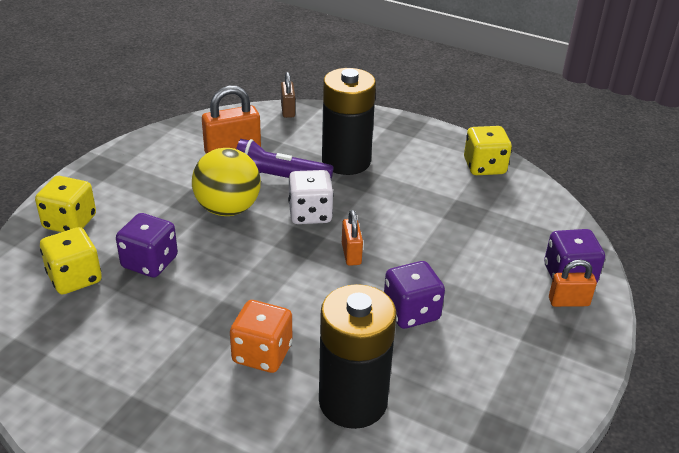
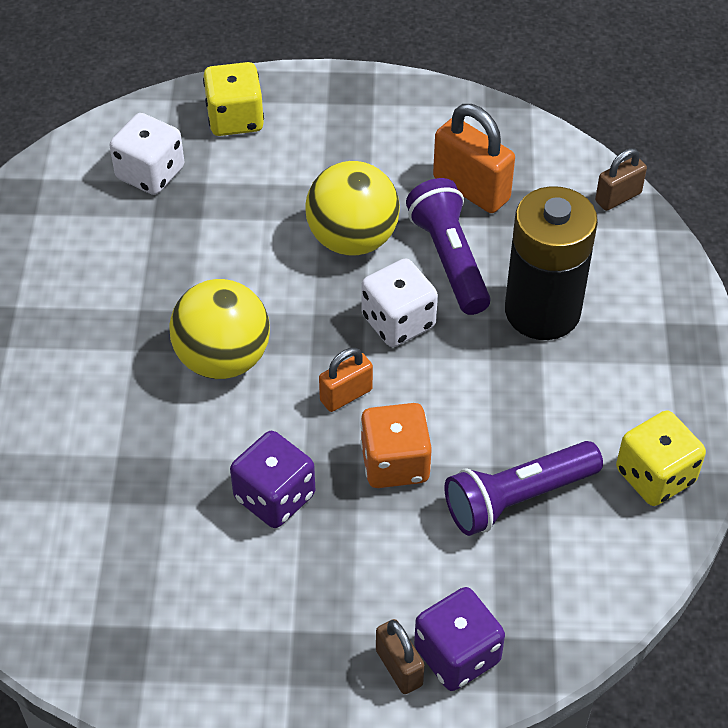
camera: 65 degrees right, 15 degrees up
(75, 278) = (150, 173): yellow dice -> white dice
(150, 262) = (212, 219): purple dice -> none
(262, 354) = (127, 384): orange dice -> orange dice (395, 463)
(278, 298) = (223, 359): none -> yellow ball
(353, 402) = (98, 494): black battery -> none
(471, 216) = (517, 498): none -> purple flashlight
(568, 302) = (399, 668): orange padlock -> brown padlock

